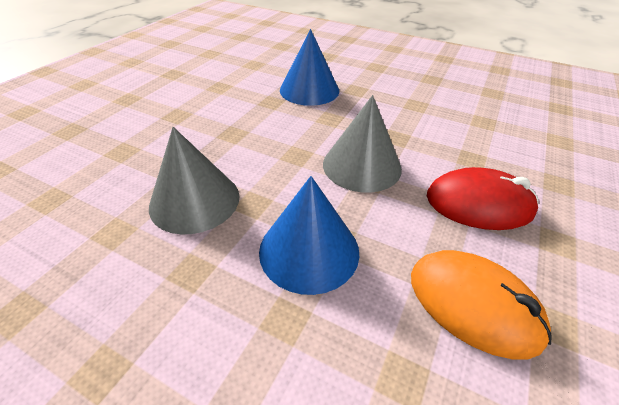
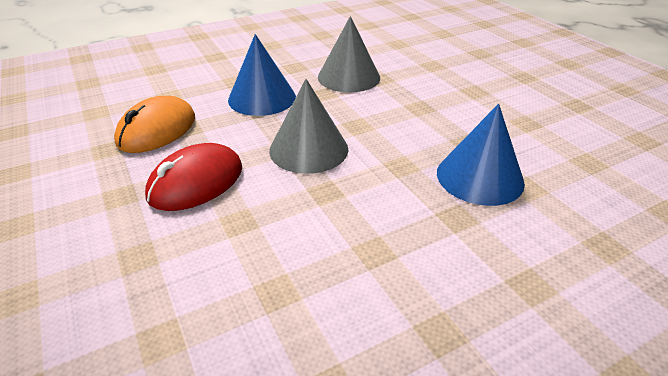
camera: 125 degrees right, 5 degrees down
(473, 304) = (157, 130): orange mouse -> orange mouse turned 45 degrees counterclockwise

